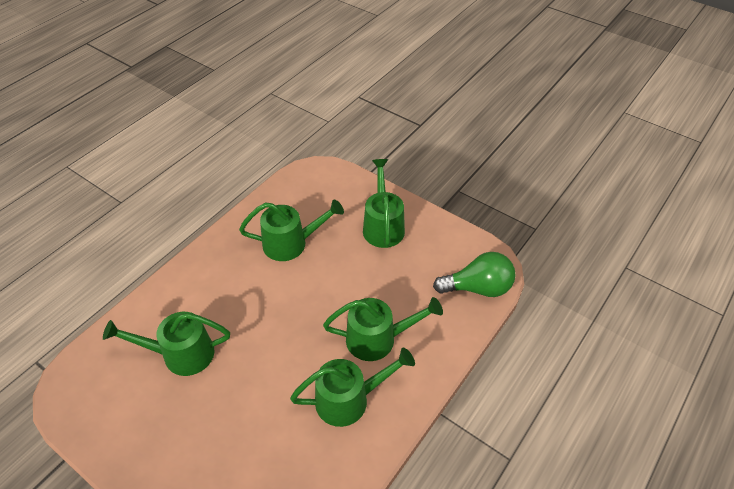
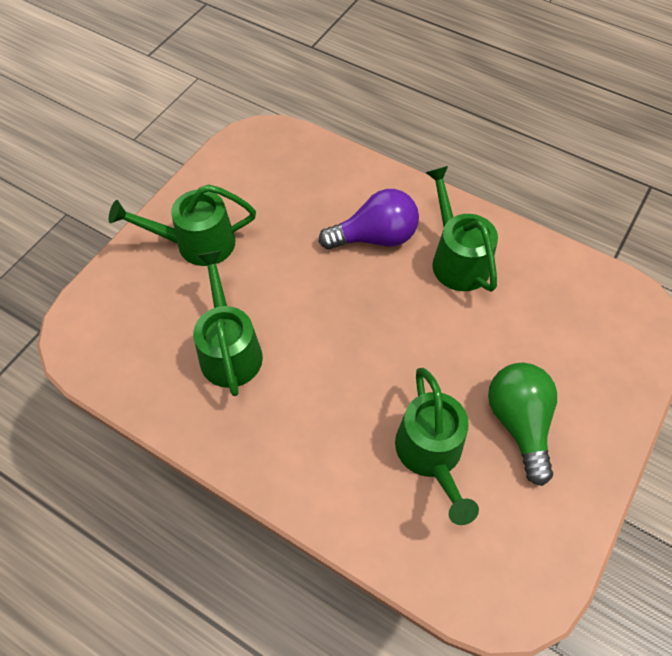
camera: 95 degrees left, 10 degrees up
(378, 339) = (375, 237): green watering can -> purple light bulb
(478, 288) = (294, 150): green light bulb -> green light bulb (519, 423)

